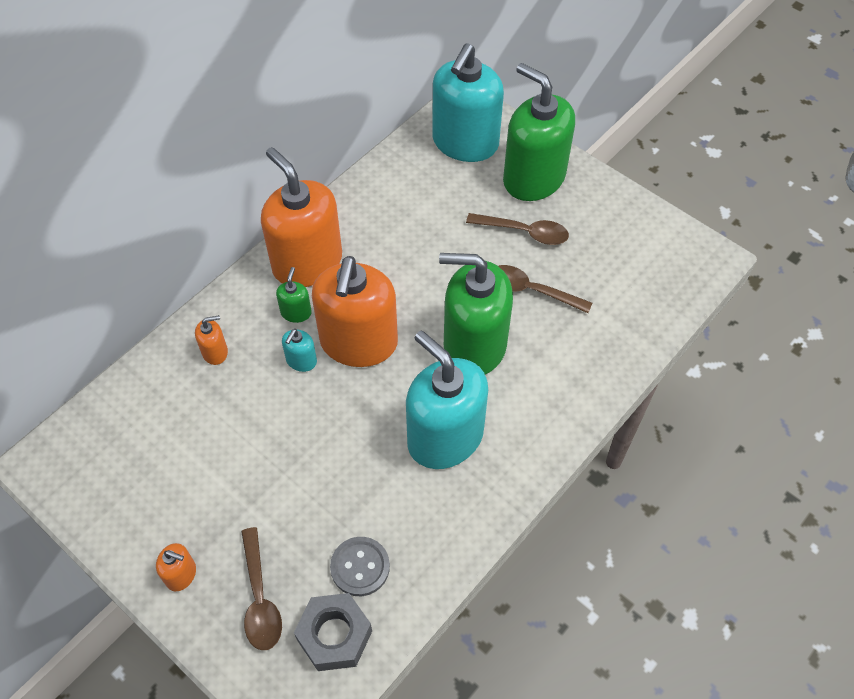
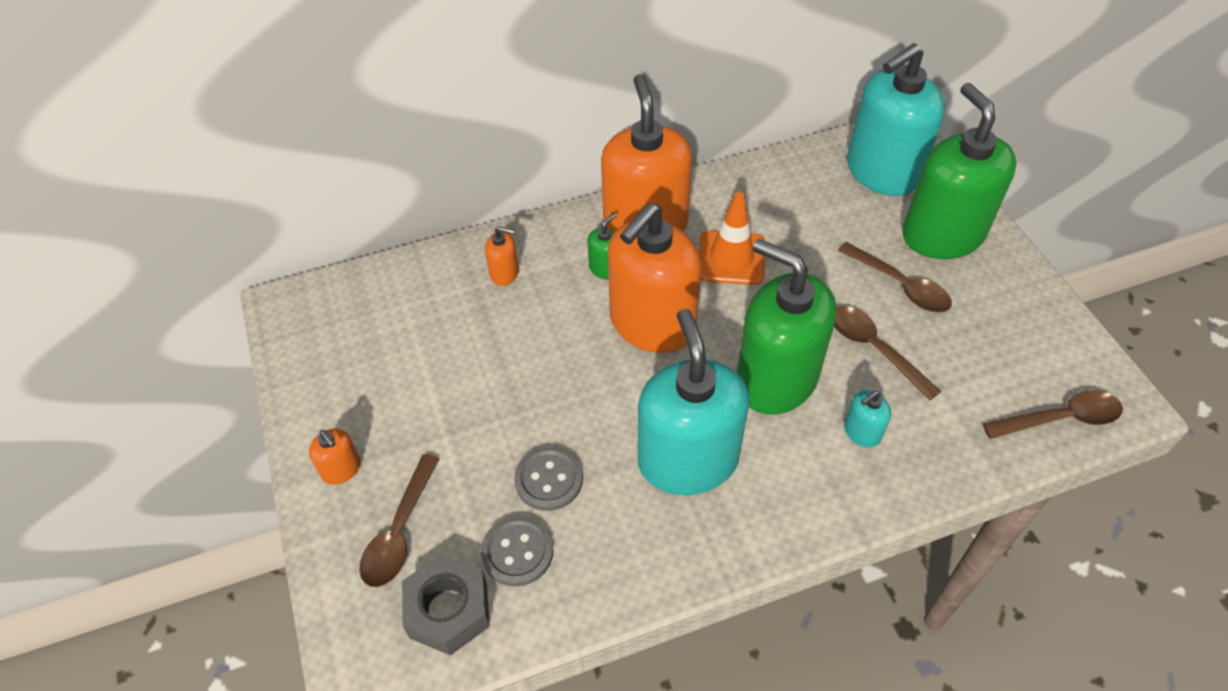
camera: 30 degrees right, 5 degrees down
(301, 361) = (583, 317): turquoise soap dispenser -> turquoise soap dispenser (862, 432)
(351, 501) = (548, 479): none -> grey button
(389, 262) = (731, 258): none -> orange traffic cone
(677, 287) = (1060, 419): none -> brown spoon

